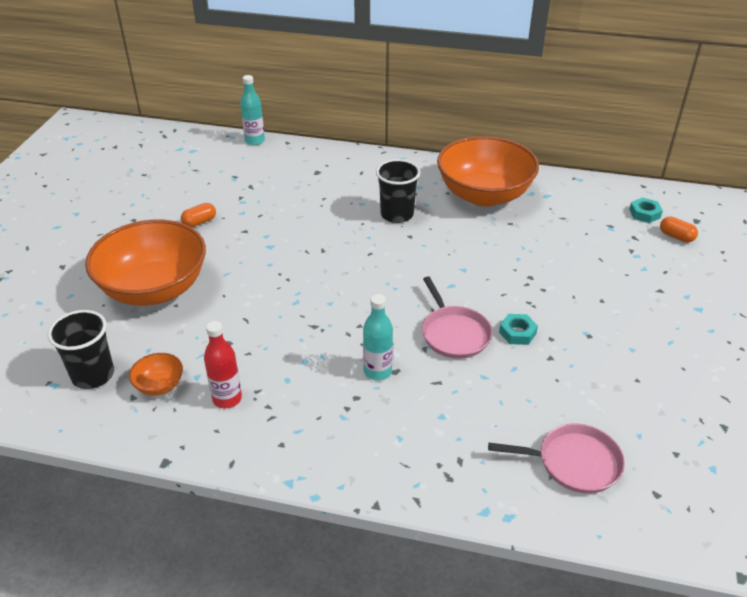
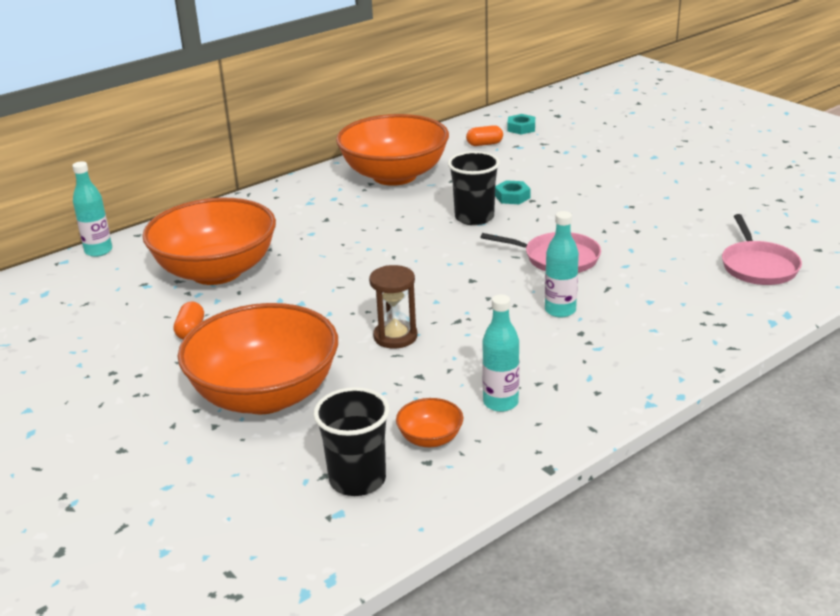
camera: 50 degrees left, 10 degrees down
(227, 399) = (500, 403): red bottle -> turquoise bottle
(267, 307) = (395, 336): none -> brown hourglass
(275, 194) = (216, 271): none -> orange bowl
(397, 214) = (357, 223): black cup -> black cup (474, 217)
(517, 333) = (591, 232): turquoise nut -> turquoise nut (512, 197)
(574, 462) = (758, 266): pink pan -> pink pan turned 135 degrees clockwise
(676, 236) = (565, 129): orange capsule -> orange capsule (484, 144)

